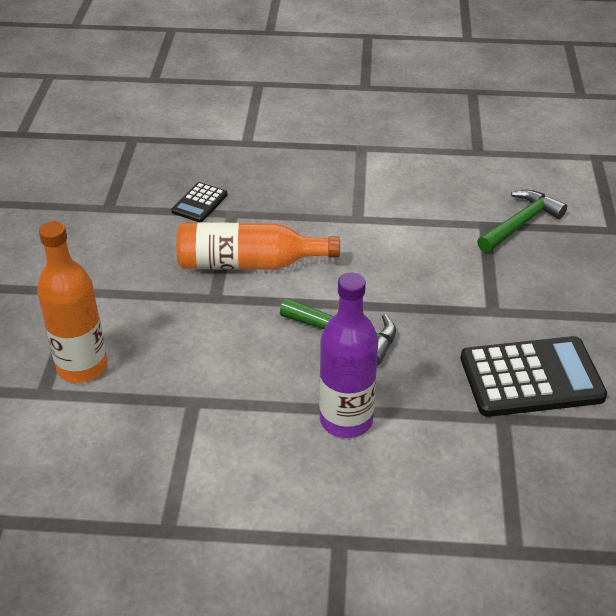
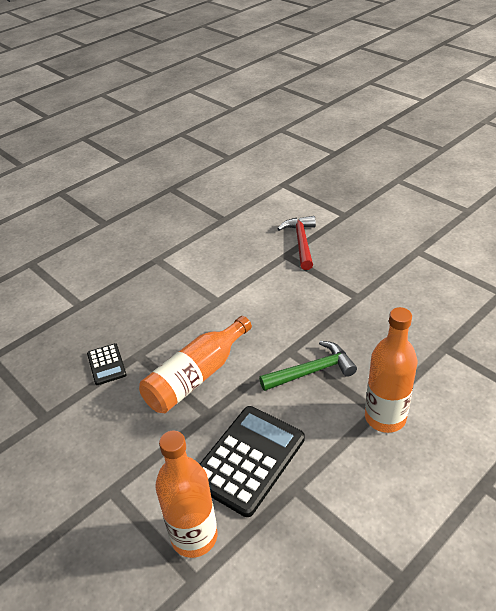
camera: 45 degrees left, 0 degrees up
(346, 420) = (385, 417): purple bottle -> orange bottle
(520, 224) = (301, 242): green hammer -> red hammer
(531, 378) = (424, 316): black calculator -> black calculator (248, 459)

